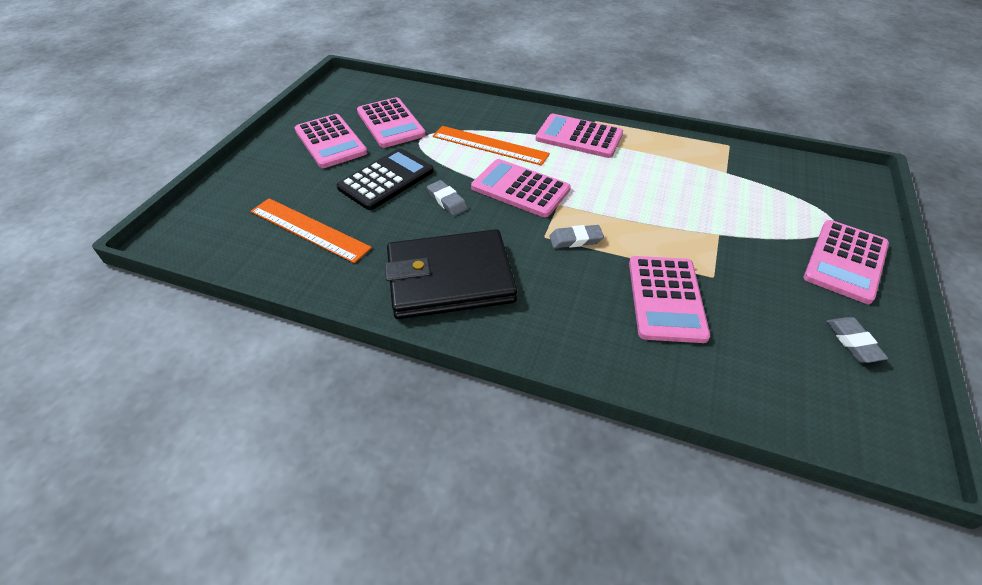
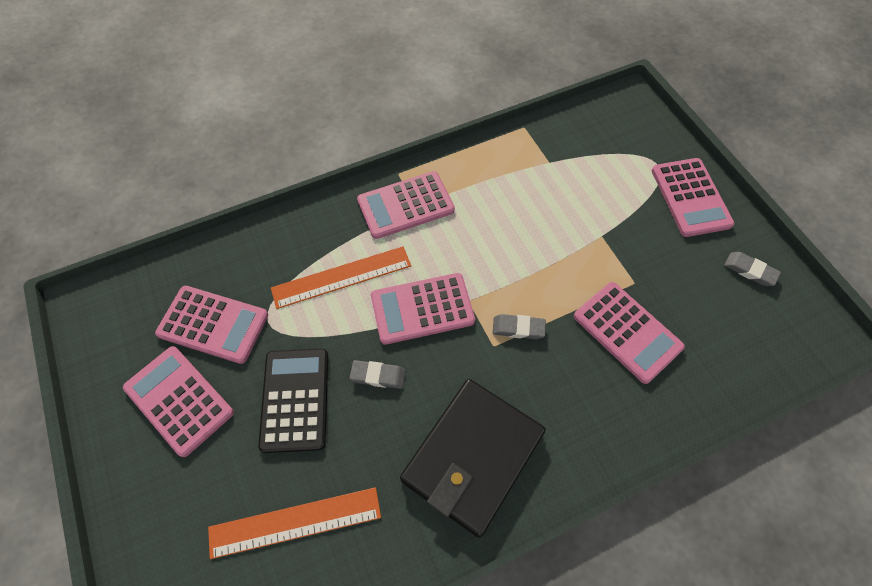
camera: 45 degrees left, 15 degrees up
(330, 142) = (179, 400): pink calculator -> pink calculator turned 150 degrees counterclockwise
(575, 239) = (518, 328): grey eraser -> grey eraser turned 60 degrees clockwise

